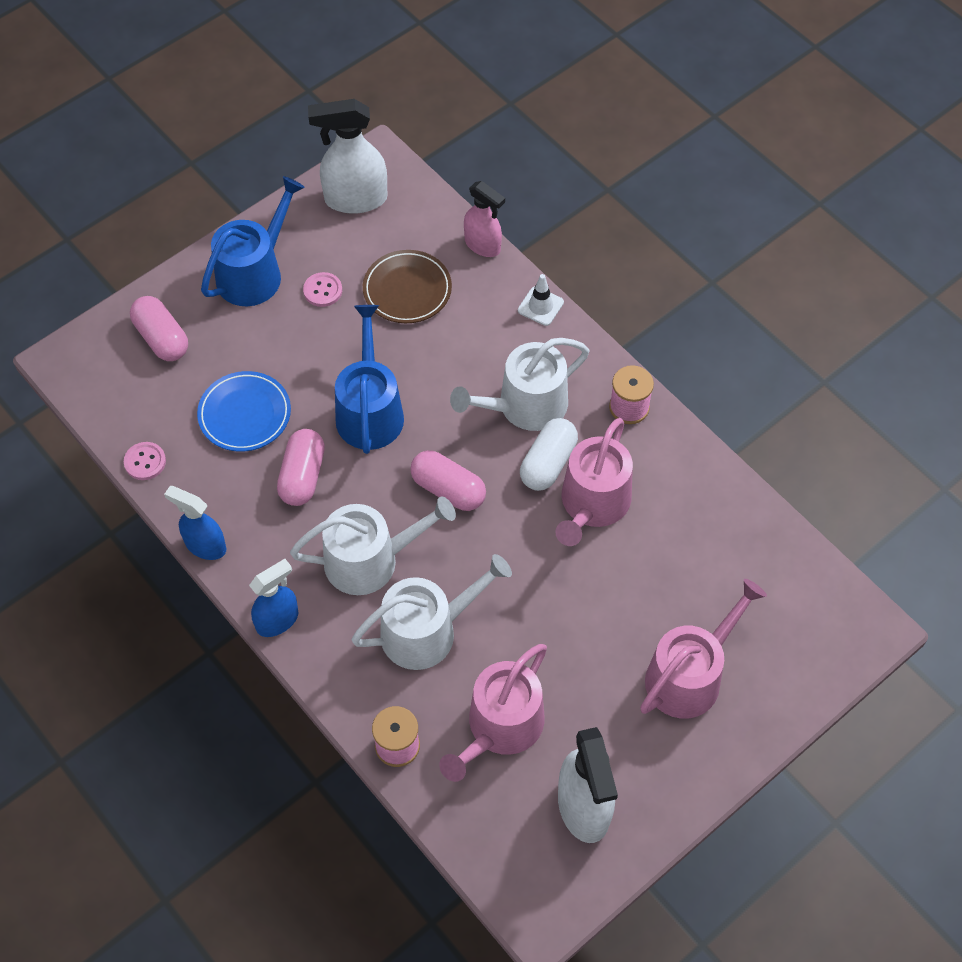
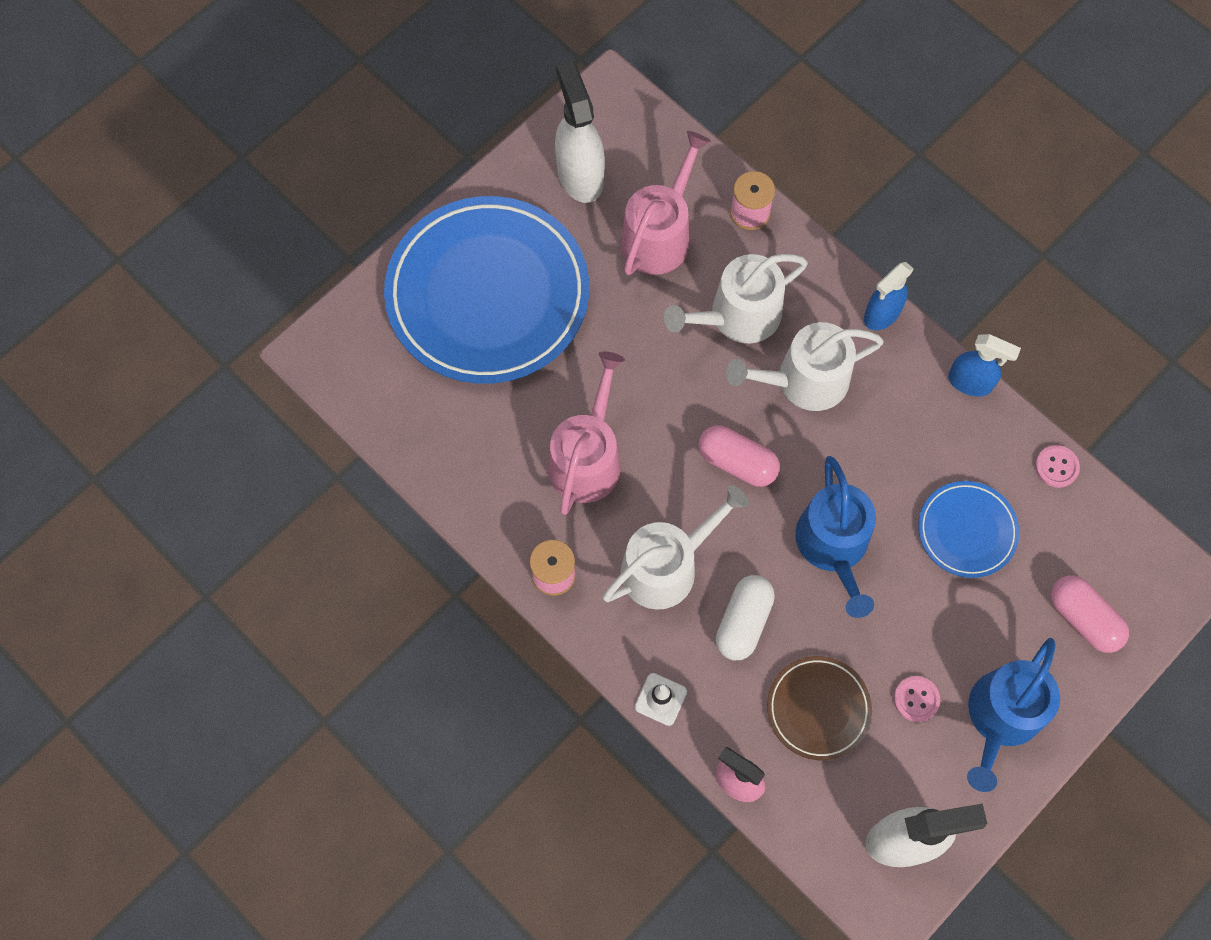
camera: 175 degrees right, 10 degrees up
(303, 476) = (889, 464): pink capsule -> none
(548, 463) = (636, 500): white capsule -> white capsule (743, 622)
(689, 675) = (488, 294): pink watering can -> blue plate

